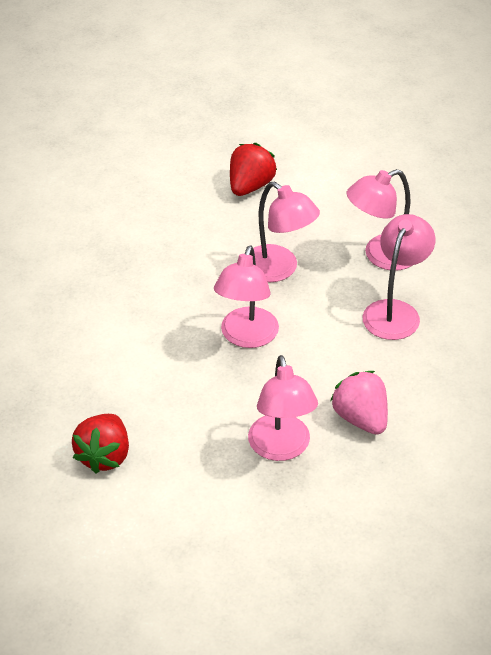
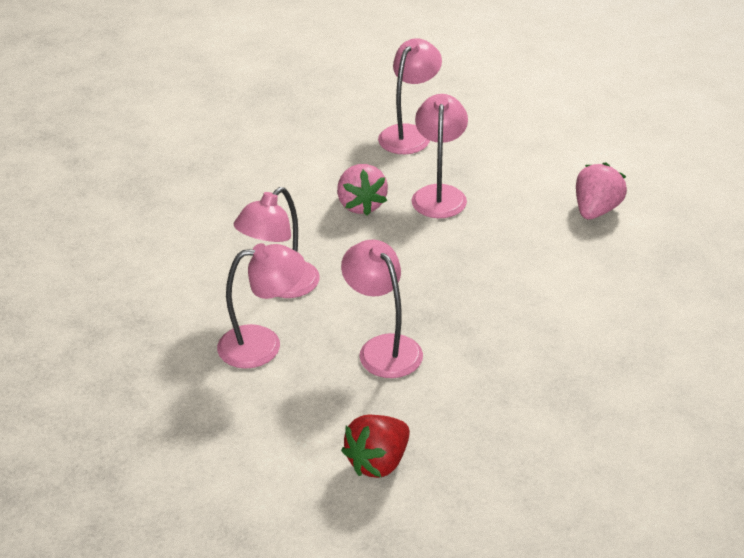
camera: 165 degrees left, 5 degrees down
(104, 456) = (596, 210): red strawberry -> pink strawberry
(246, 337) = (441, 285): pink lamp -> pink lamp (409, 134)

